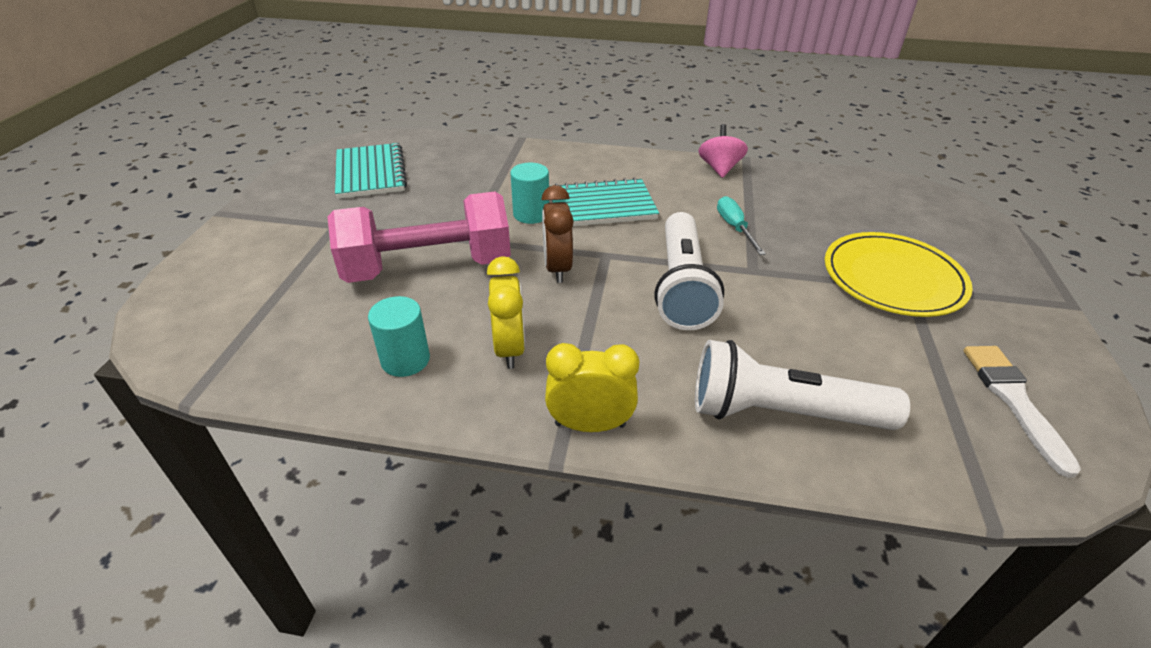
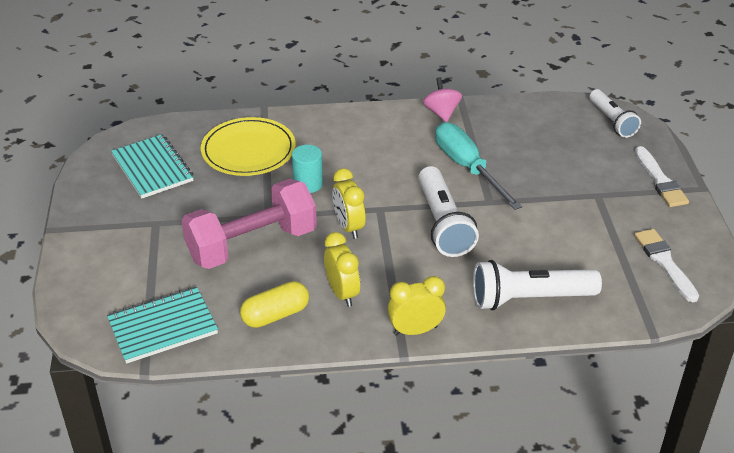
camera: 15 degrees left, 0 degrees up
(405, 360) = (275, 315): turquoise cylinder -> yellow capsule
(557, 268) = (349, 227): brown clock -> yellow clock
(601, 206) = (360, 166): turquoise notebook -> turquoise notebook (163, 327)
(734, 228) = (467, 167): turquoise screwdriver -> turquoise screwdriver, size x1.87
(893, 278) = (586, 190): yellow plate -> yellow plate (248, 150)
(937, 206) = (612, 121): none -> white flashlight
(1005, 285) = (660, 181): none -> white brush

